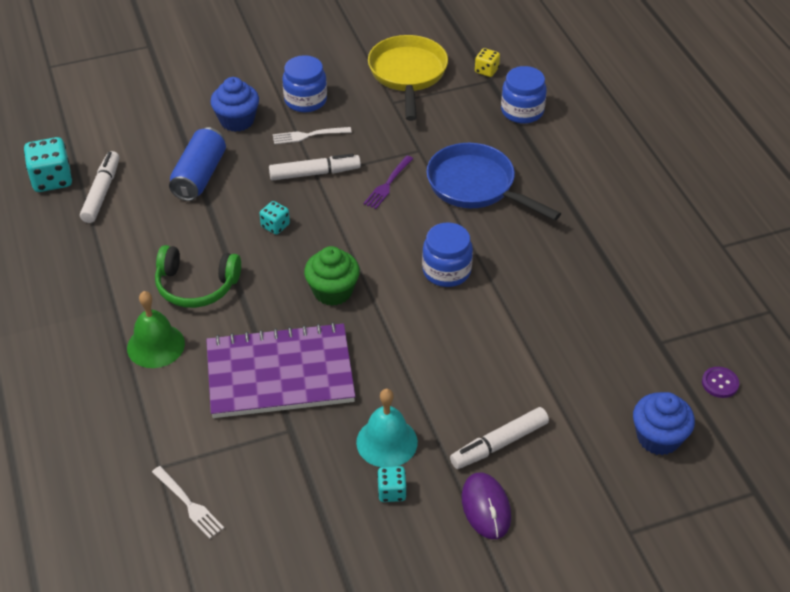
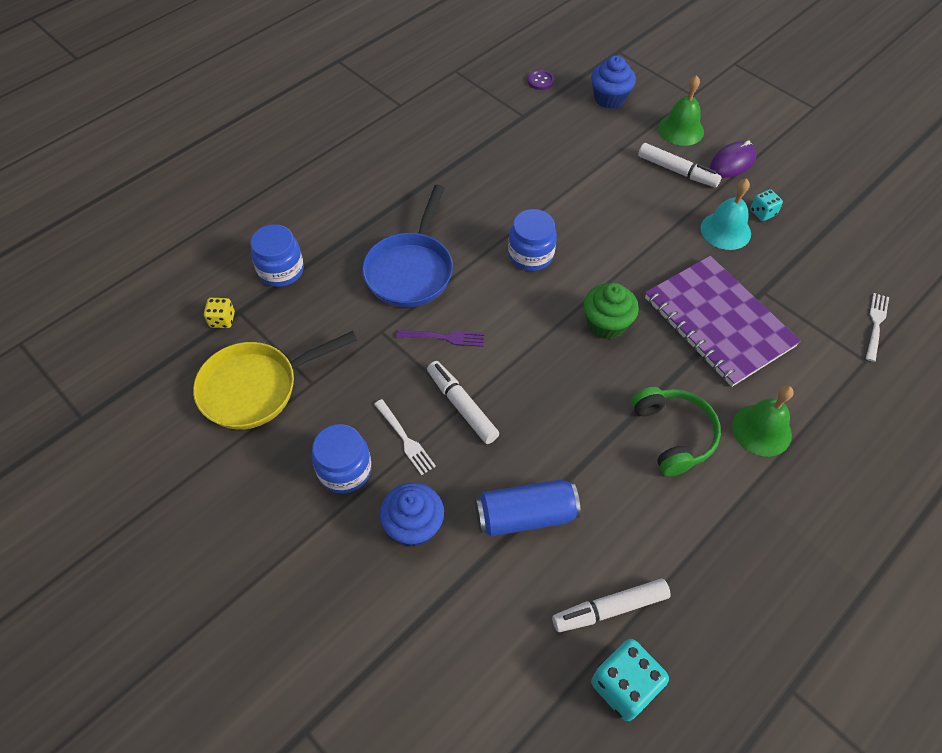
camera: 115 degrees left, 10 degrees up
(275, 226) = (555, 406): turquoise dice -> none
(568, 484) = (681, 129): none -> green bell

